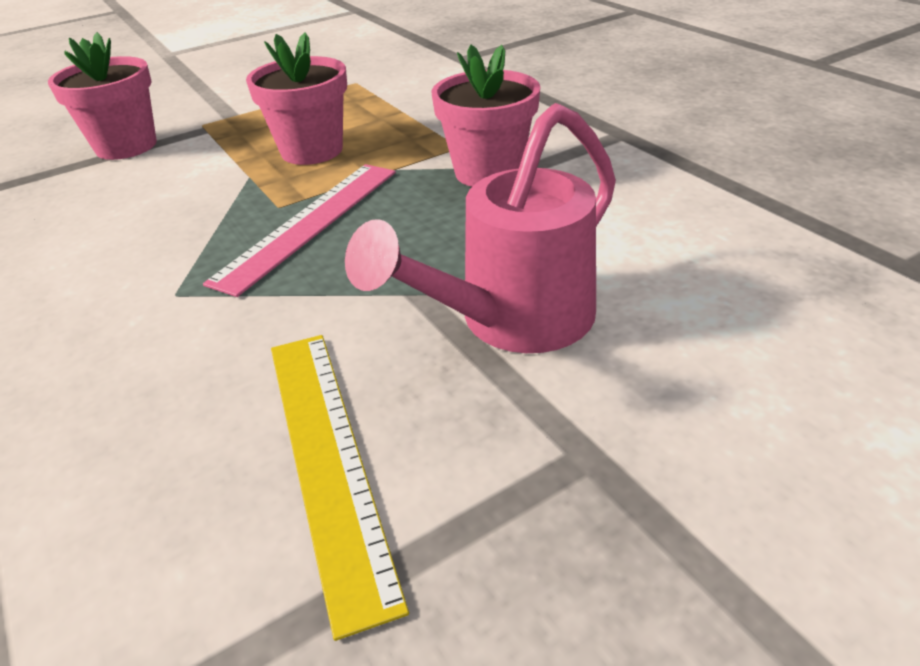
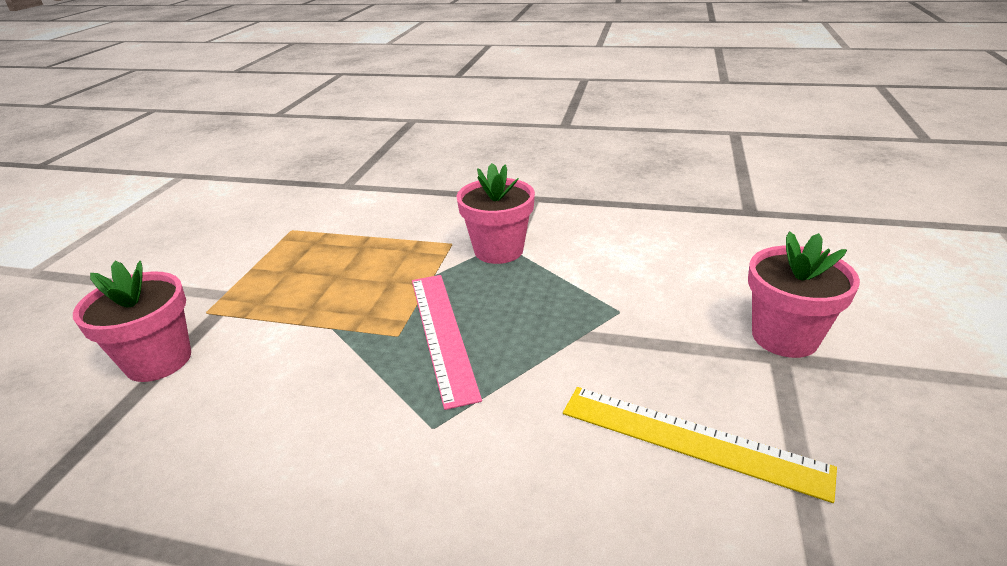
camera: 45 degrees left, 5 degrees down
(312, 150) = (350, 289): pink flower pot -> pink flower pot (784, 337)
(513, 321) = (652, 320): pink watering can -> none

